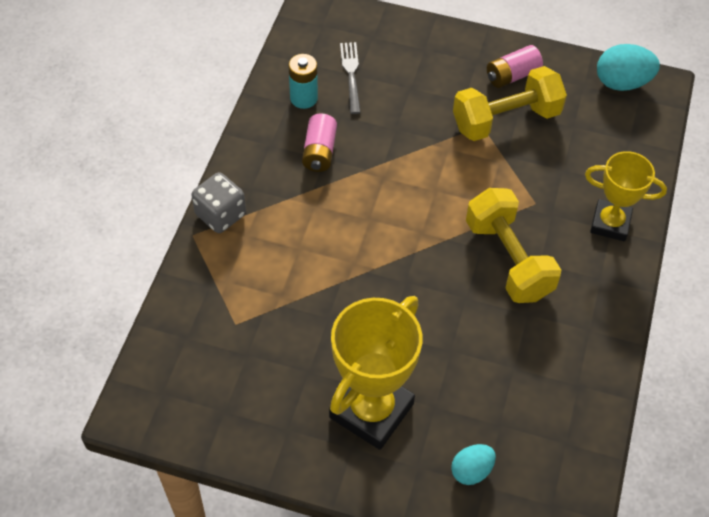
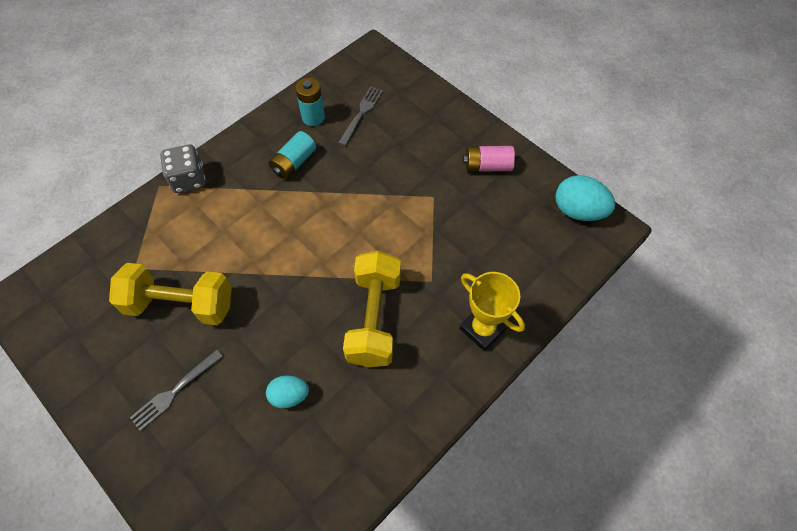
camera: 30 degrees right, 5 degrees up
(319, 152) = (294, 163): pink battery -> turquoise battery
(371, 410) = (175, 391): yellow trophy -> grey fork
(471, 470) = (211, 489): turquoise egg -> turquoise egg (289, 395)
(506, 120) = (456, 200): yellow dumbbell -> yellow dumbbell (180, 304)

